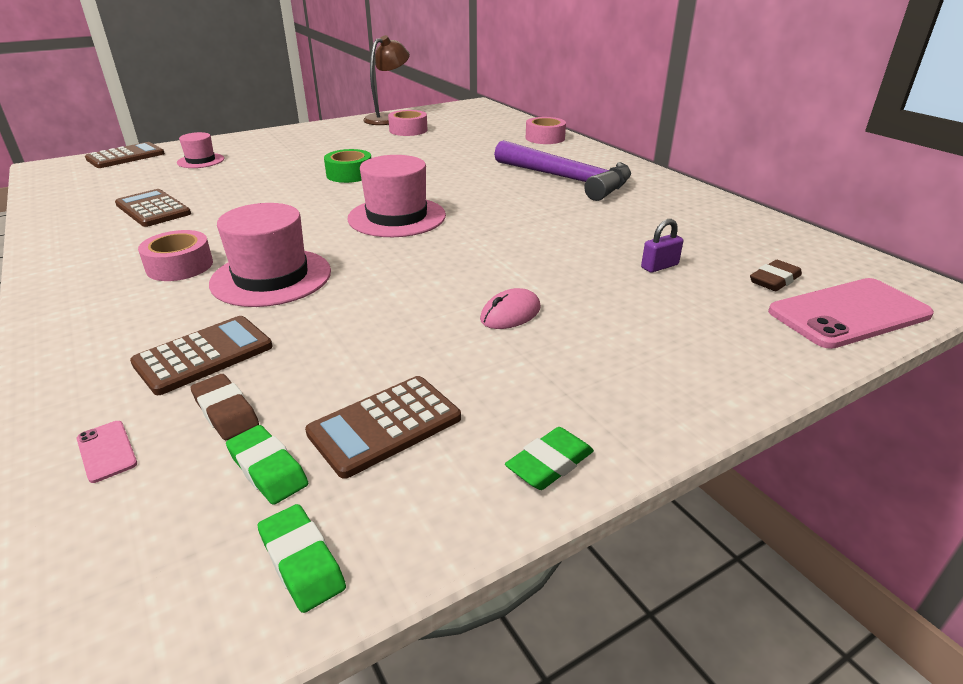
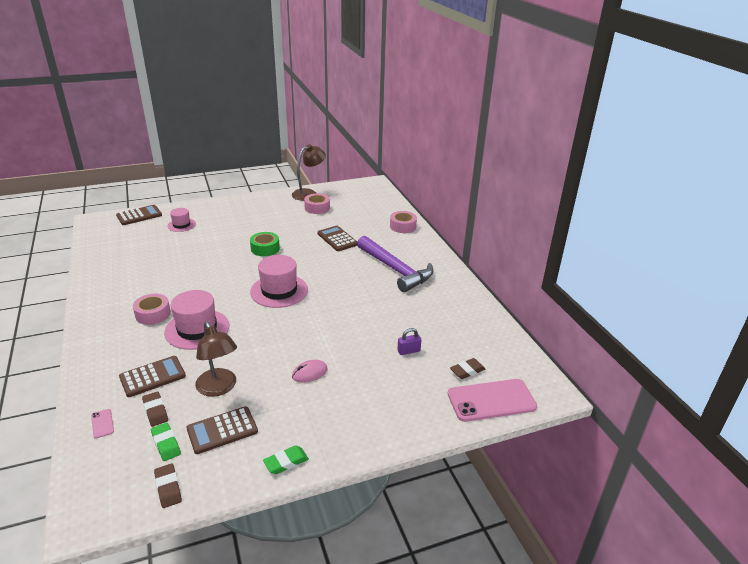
camera: 10 degrees right, 0 degrees up
(153, 209) = (147, 266): brown calculator -> brown calculator (337, 239)
(302, 562) = (168, 488): green eraser -> brown eraser
(348, 357) = (219, 388): none -> brown lamp

